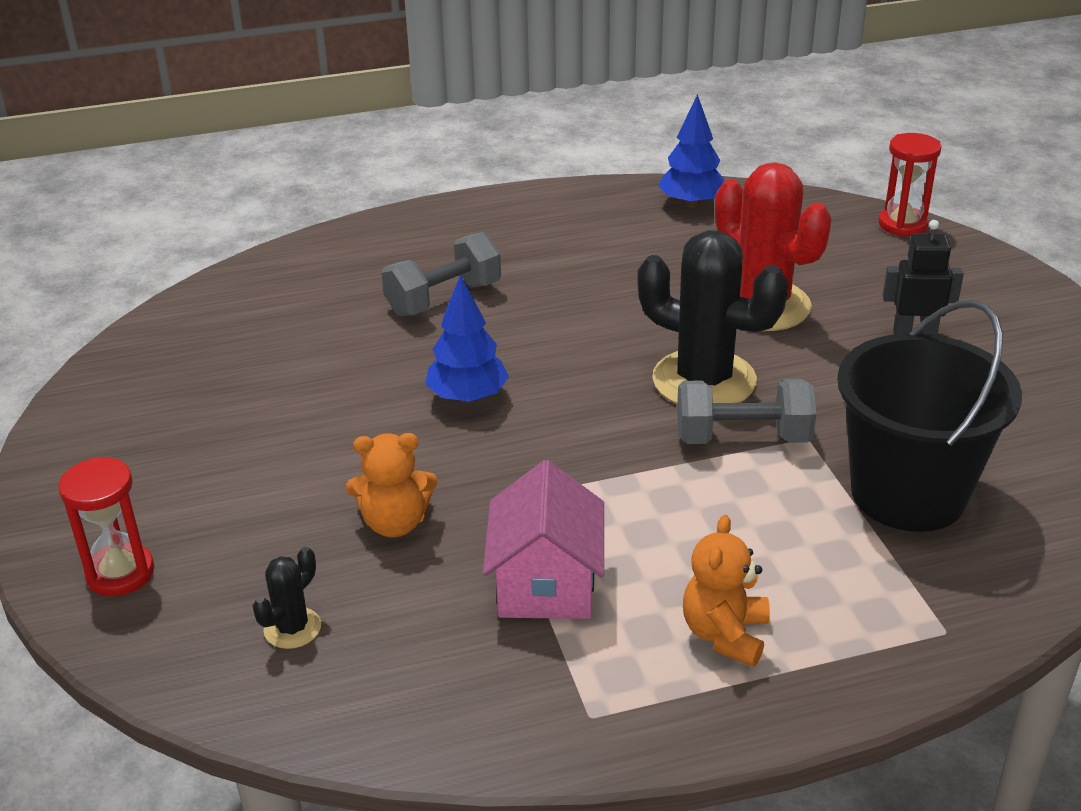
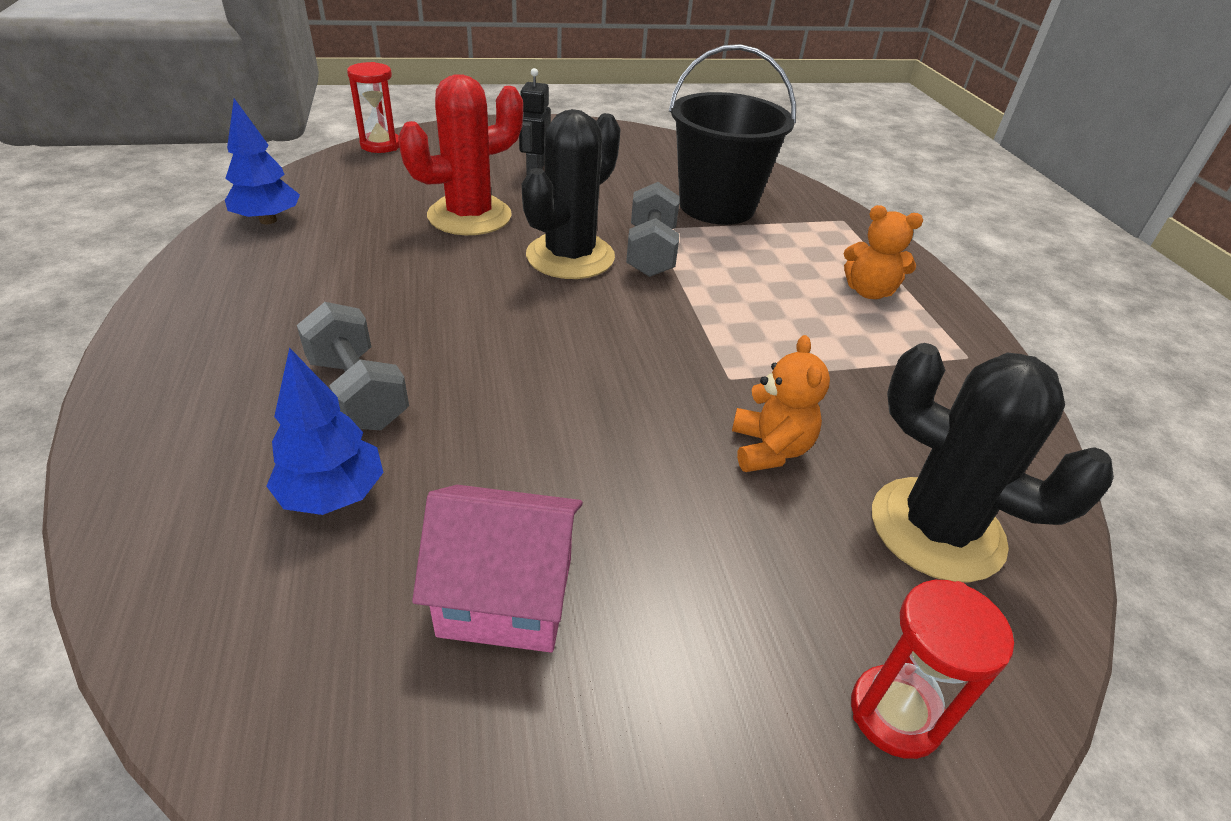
camera: 90 degrees left, 5 degrees up
(292, 628) = (936, 529): black cactus -> black cactus, size x2.24
(467, 397) = (565, 387): blue tree -> blue tree (333, 495)
(546, 585) = (837, 363): pink house -> pink house (506, 596)

